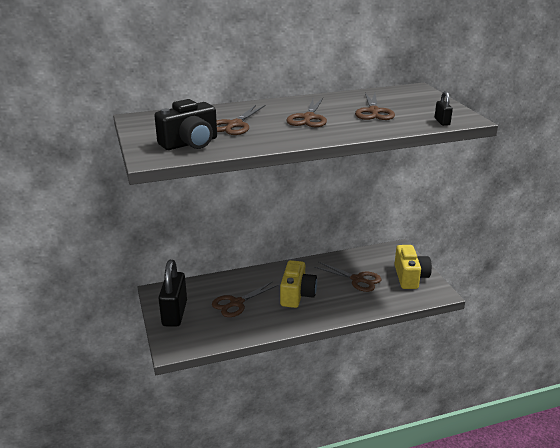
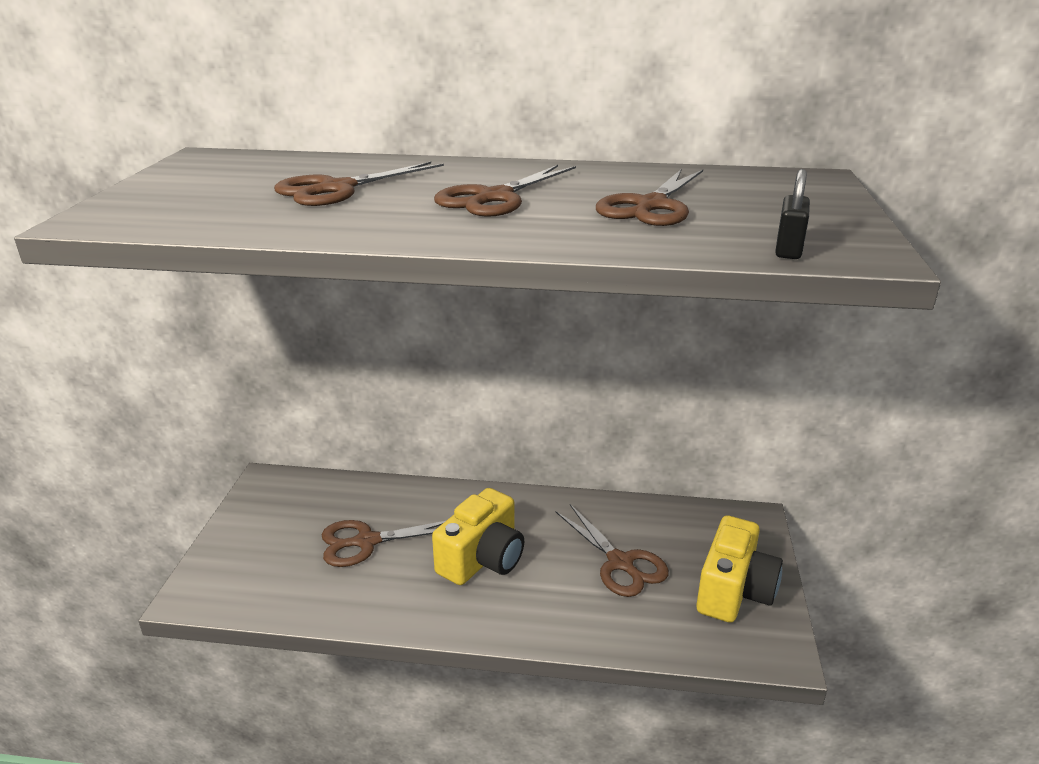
camera: 25 degrees right, 0 degrees up
(174, 313) = (256, 529): black padlock -> none
(190, 143) = (203, 207): black camera -> none

